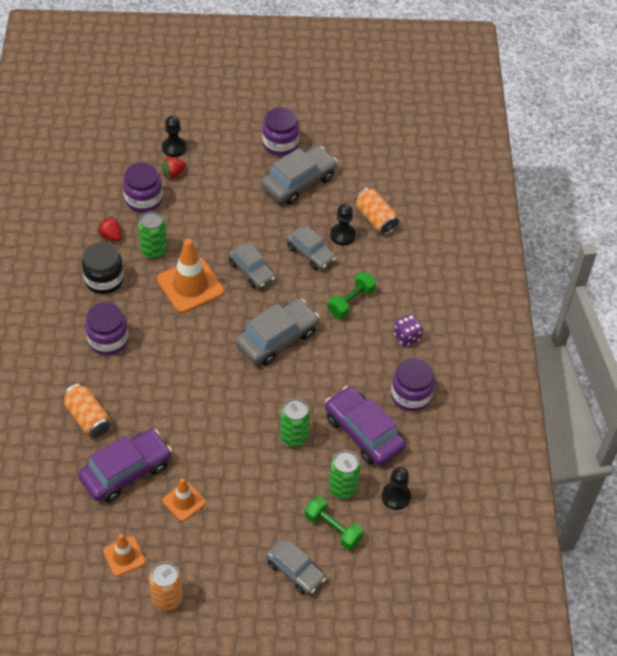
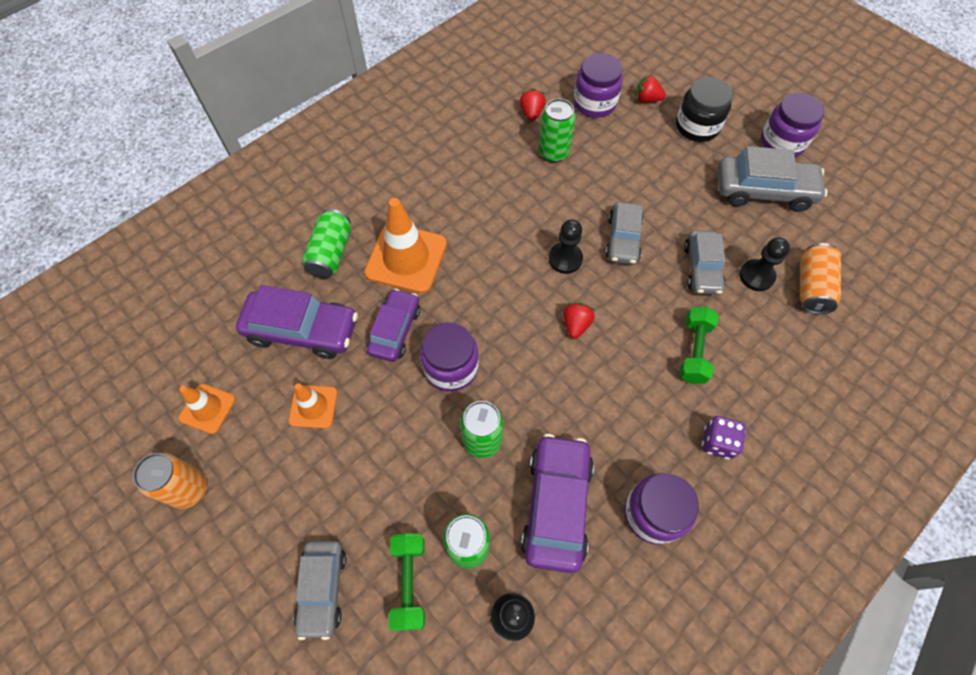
camera: 50 degrees right, 10 degrees up
(88, 418) = (331, 253): orange can -> green can
(104, 280) = (483, 145): black jar -> black jar (697, 126)
(108, 340) = (426, 199): purple jar -> purple jar (451, 367)
(174, 148) = (671, 78): black pawn -> black pawn (565, 259)
(180, 425) = (395, 330): none -> purple car
(190, 285) = (550, 208): orange traffic cone -> orange traffic cone (406, 258)
(277, 338) = (576, 325): grey car -> red strawberry
(351, 301) = (694, 351): green dumbbell -> green dumbbell turned 75 degrees counterclockwise

